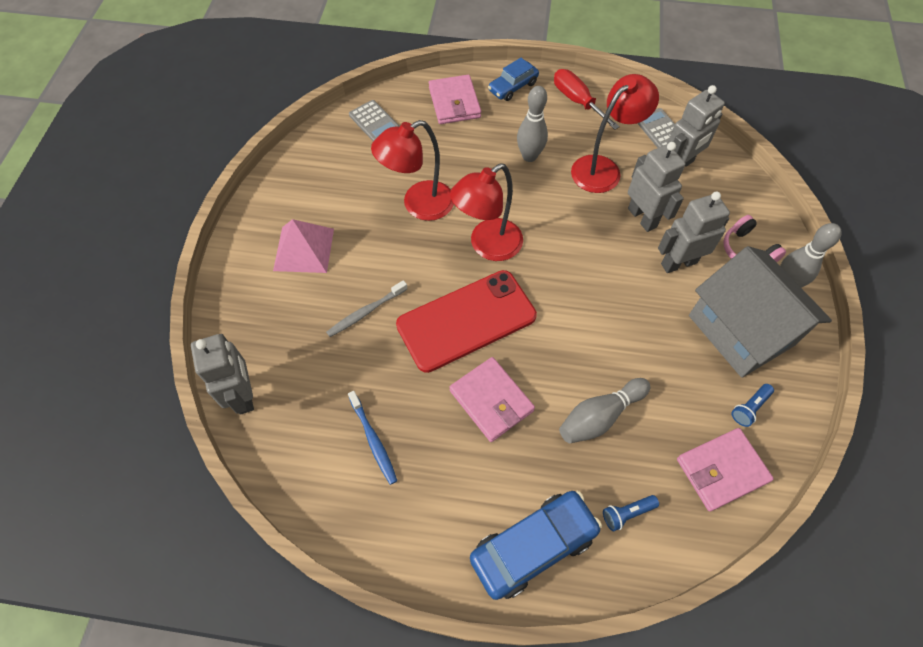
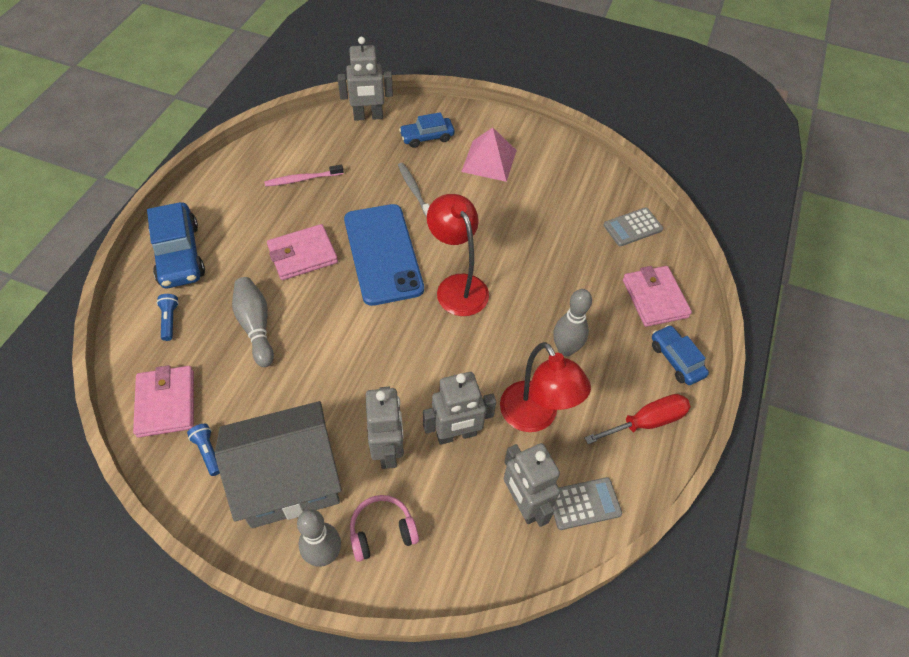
camera: 100 degrees right, 5 degrees down
(274, 319) = (427, 137): none -> blue car
(373, 440) = (302, 179): blue toothbrush -> pink toothbrush
(418, 205) = (519, 243): red lamp -> none
(454, 103) = (655, 298): pink wallet -> pink wallet turned 75 degrees clockwise
(466, 320) = (383, 254): red phone -> blue phone

